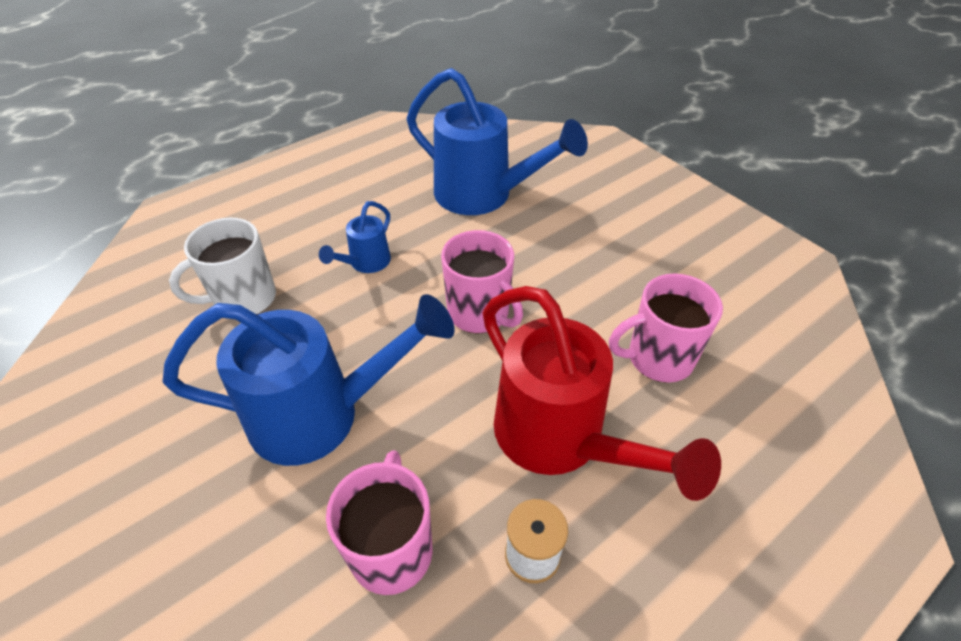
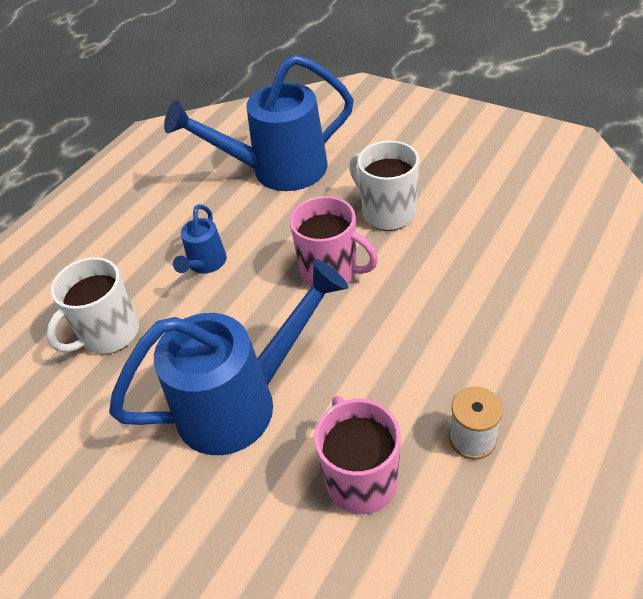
camera: 15 degrees left, 0 degrees up
(483, 195) = (278, 170): blue watering can -> blue watering can turned 150 degrees clockwise
(560, 439) = (449, 347): red watering can -> none
(567, 272) = (387, 212): none -> white mug
(658, 358) = (495, 257): pink mug -> none

